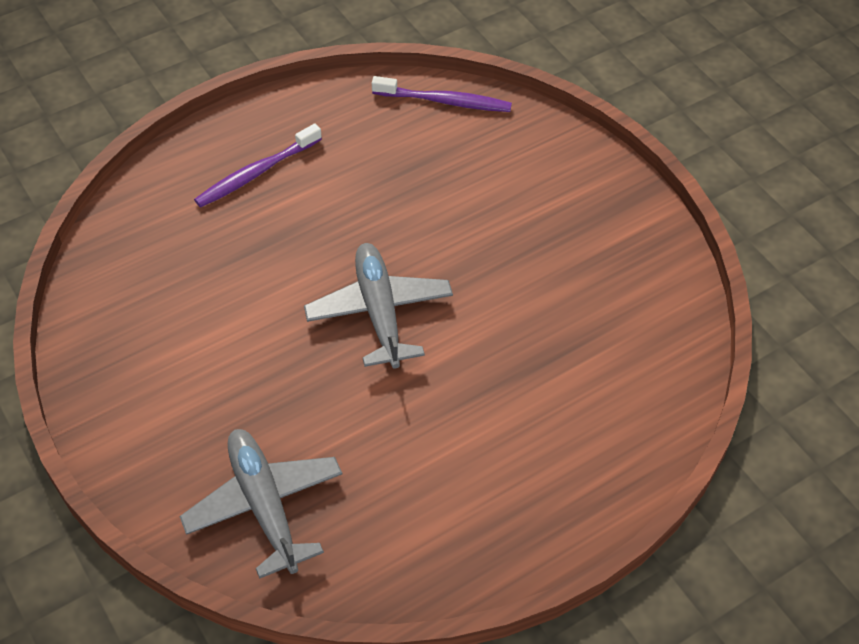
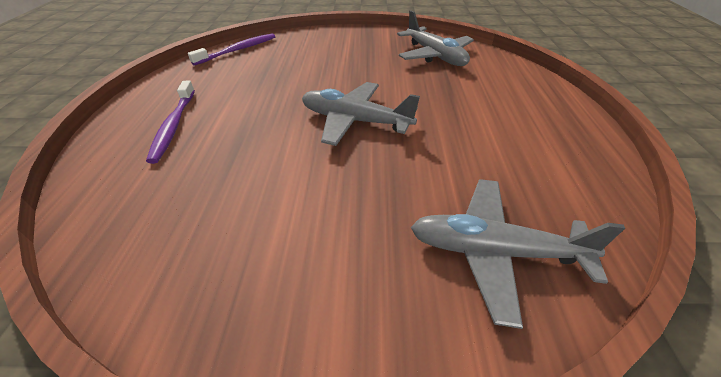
camera: 55 degrees left, 10 degrees down
(619, 314) = (435, 56): none -> grey plane

